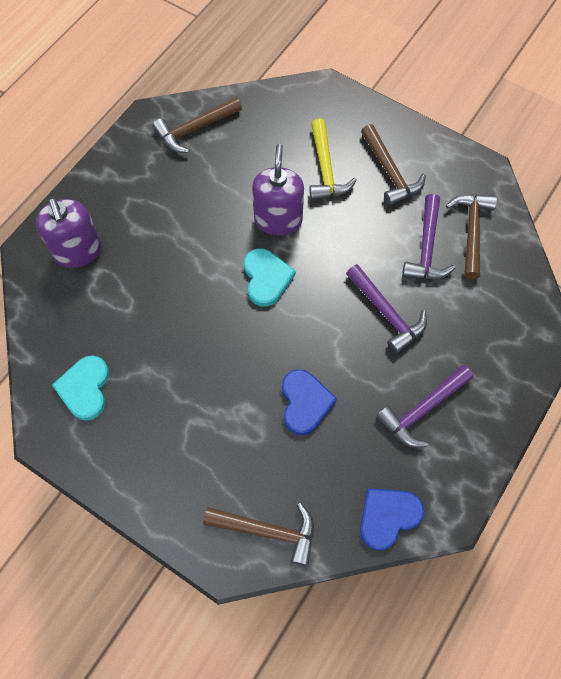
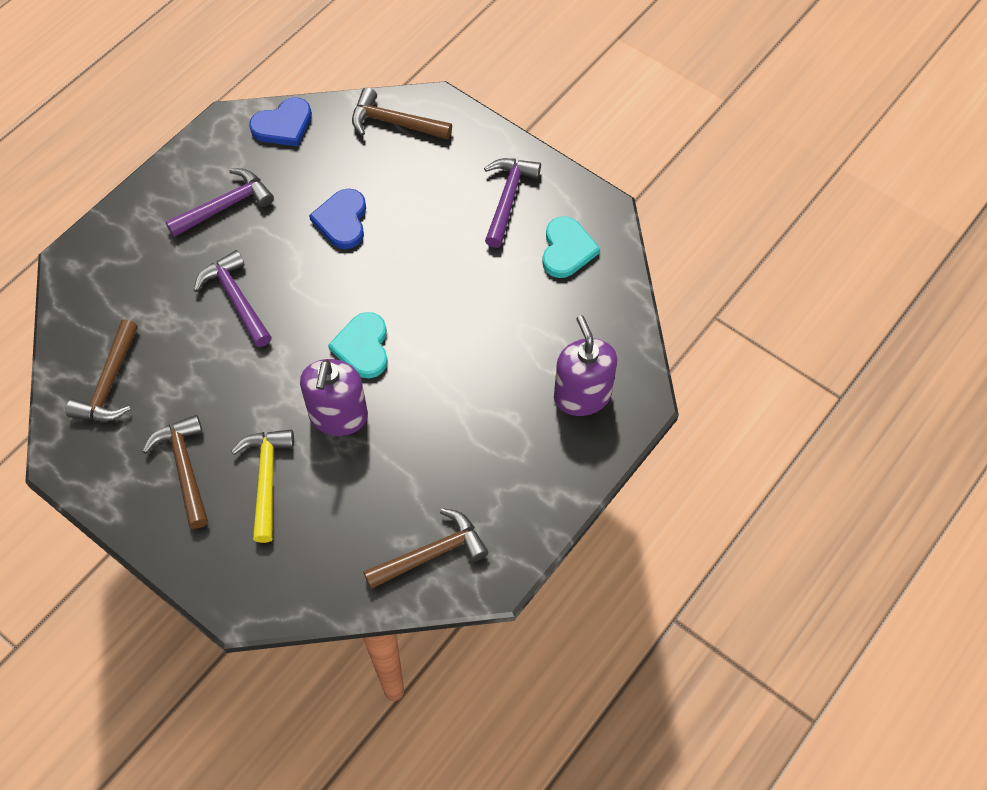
camera: 175 degrees left, 5 degrees down
(426, 247) = (169, 368): purple hammer -> purple hammer (508, 199)

